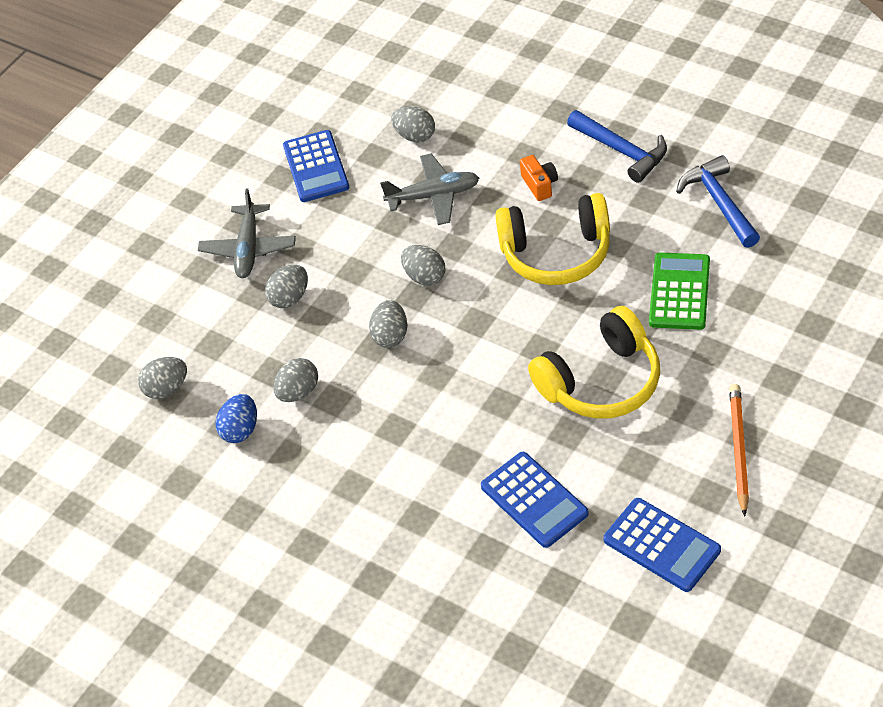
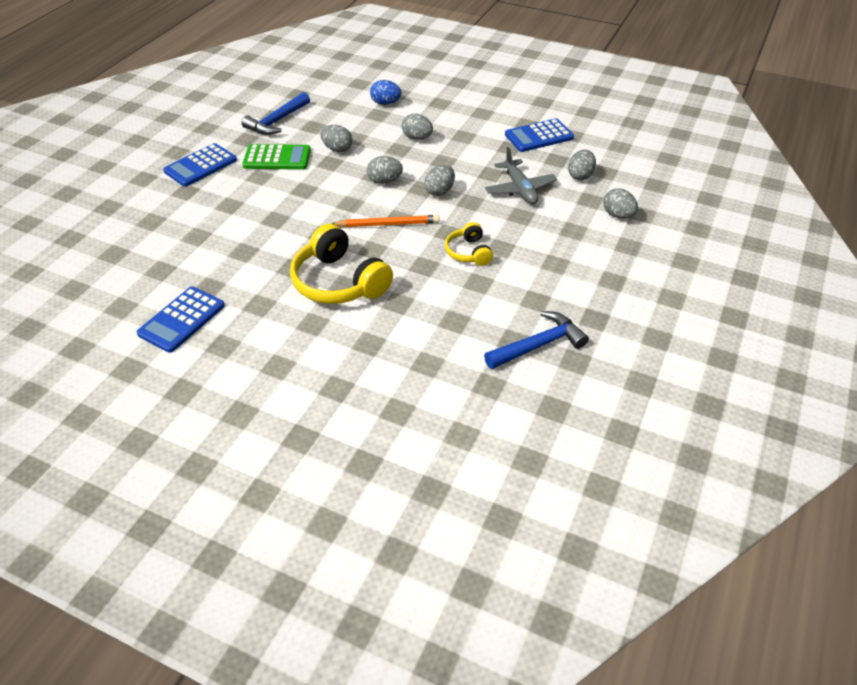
camera: 75 degrees right, 5 degrees down
(167, 388) = (343, 103): grey egg -> grey egg (618, 215)
(241, 430) = (308, 131): blue egg -> blue egg (385, 103)
(248, 248) = (459, 118): grey plane -> none
(534, 500) = (234, 254): blue calculator -> blue calculator (200, 166)
(540, 185) = (541, 240): orange camera -> none
(556, 253) = (468, 252): yellow headphones -> yellow headphones, size x0.54
(621, 151) = (589, 283): blue hammer -> blue hammer (277, 121)
(679, 292) = (432, 322): green calculator -> green calculator (277, 158)
(739, 449) = (264, 361): orange pencil -> orange pencil (387, 224)

